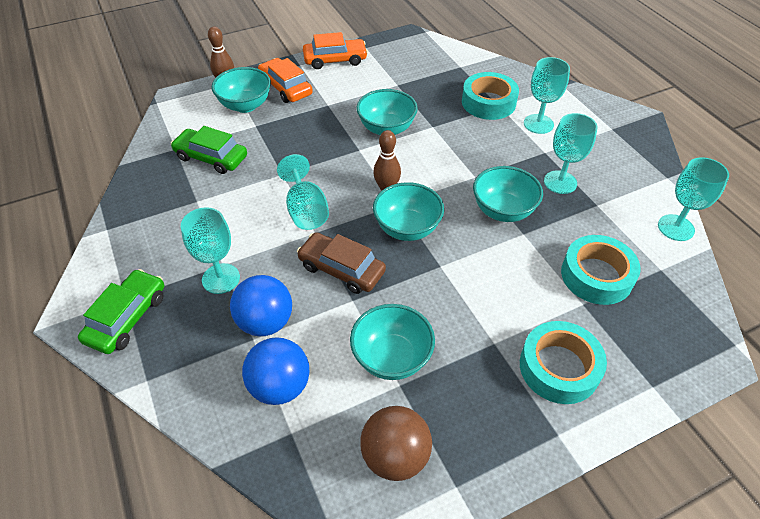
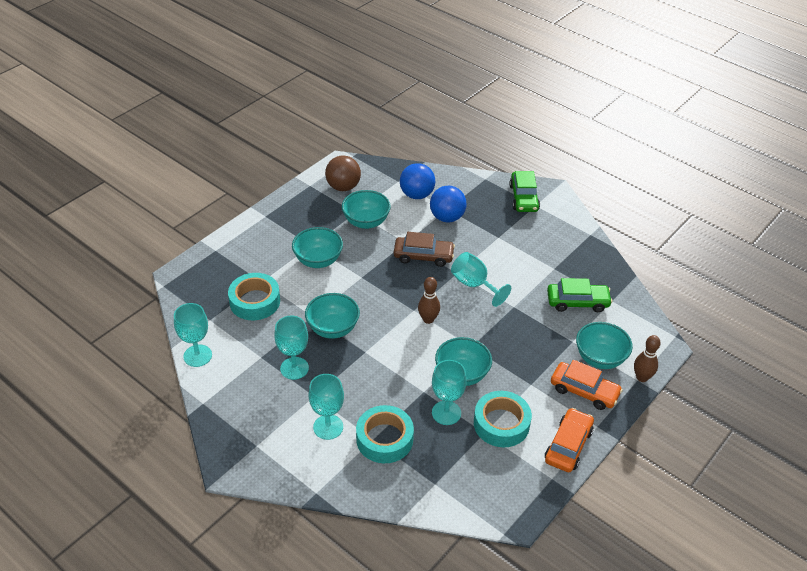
camera: 155 degrees right, 5 degrees down
(221, 278) = (492, 230): turquoise goblet -> turquoise goblet (446, 413)
(335, 60) = (568, 445): orange car -> orange car turned 150 degrees clockwise
(407, 228) = (396, 294): turquoise bowl -> turquoise bowl (318, 260)
(559, 367) = (270, 244): turquoise tape -> turquoise tape (501, 424)

